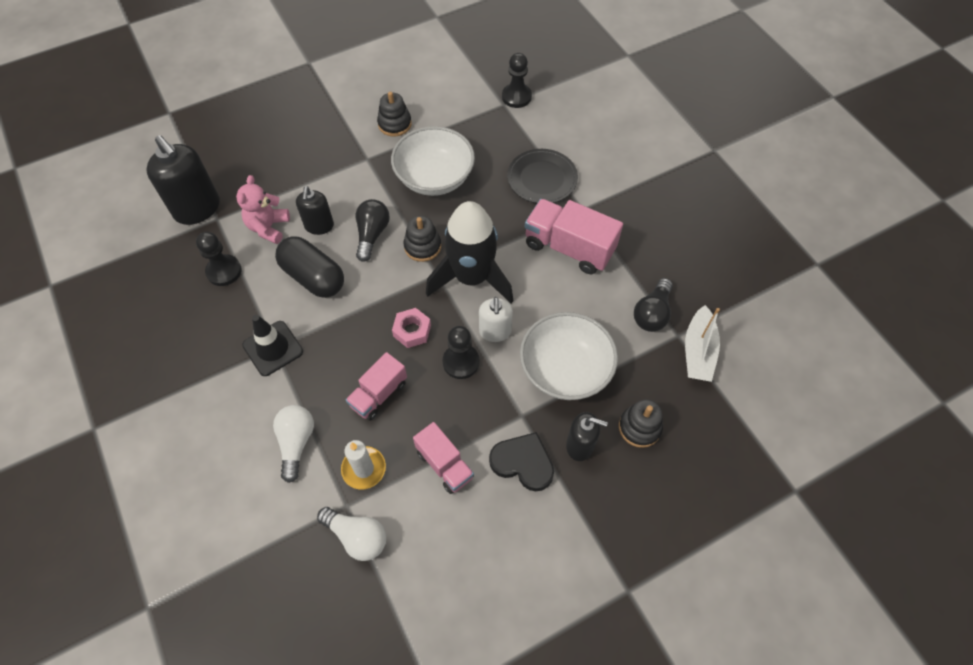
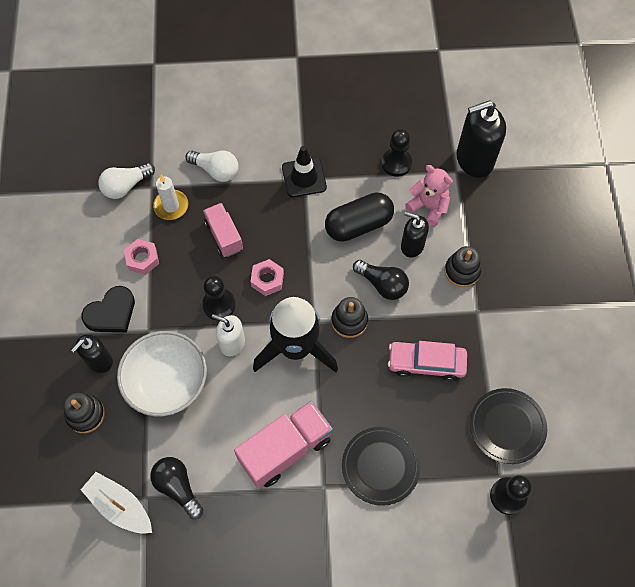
camera: 115 degrees right, 5 degrees up
(394, 124) = (514, 354): black stacking toy -> black stacking toy (462, 271)
(434, 178) = (426, 363): white bowl -> pink car
(444, 464) = (142, 259): pink truck -> pink nut
(461, 112) = (507, 426): none -> black plate

